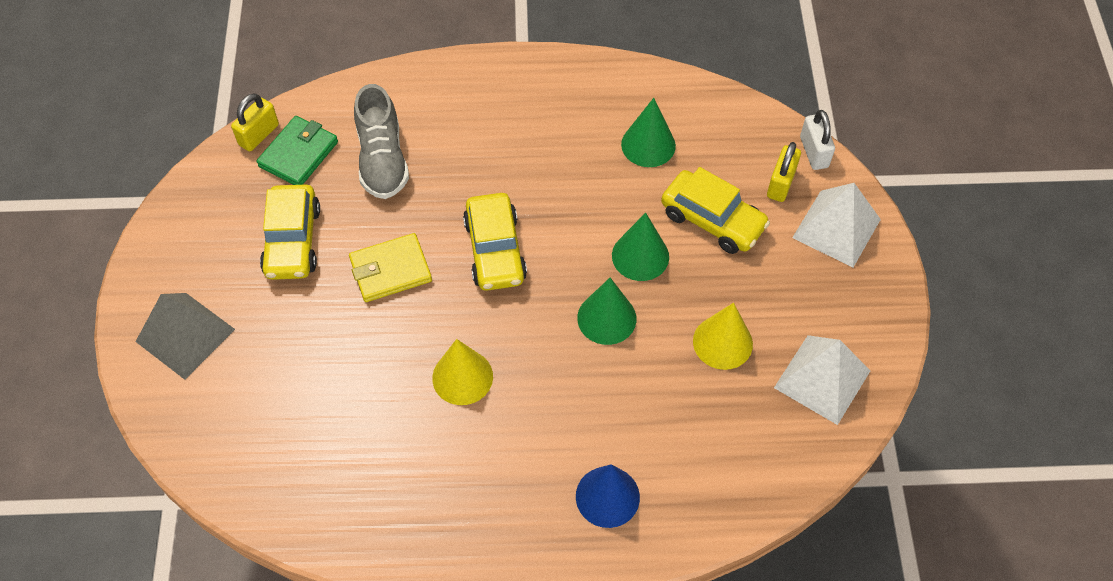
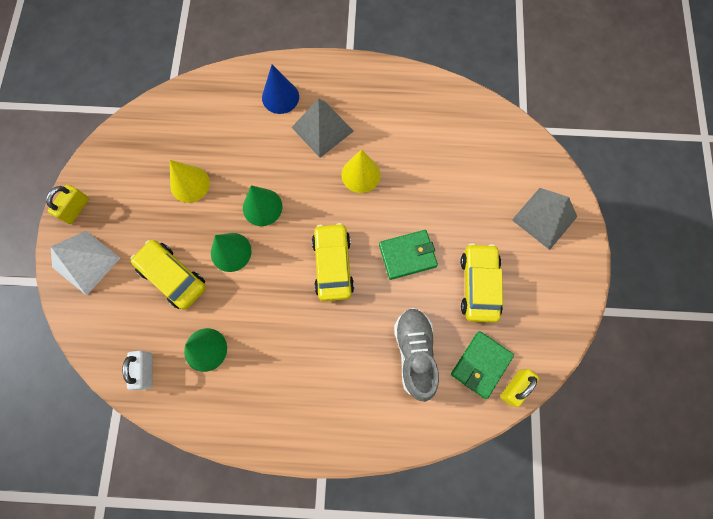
camera: 175 degrees left, 15 degrees up
(390, 270) = (407, 255): yellow wallet -> green wallet
(529, 445) = (322, 129): none -> grey pyramid
(781, 183) = (114, 304): yellow padlock -> yellow padlock (76, 209)
(814, 152) = (79, 331): white padlock -> white padlock (145, 370)
(822, 379) = (134, 155): white pyramid -> none

